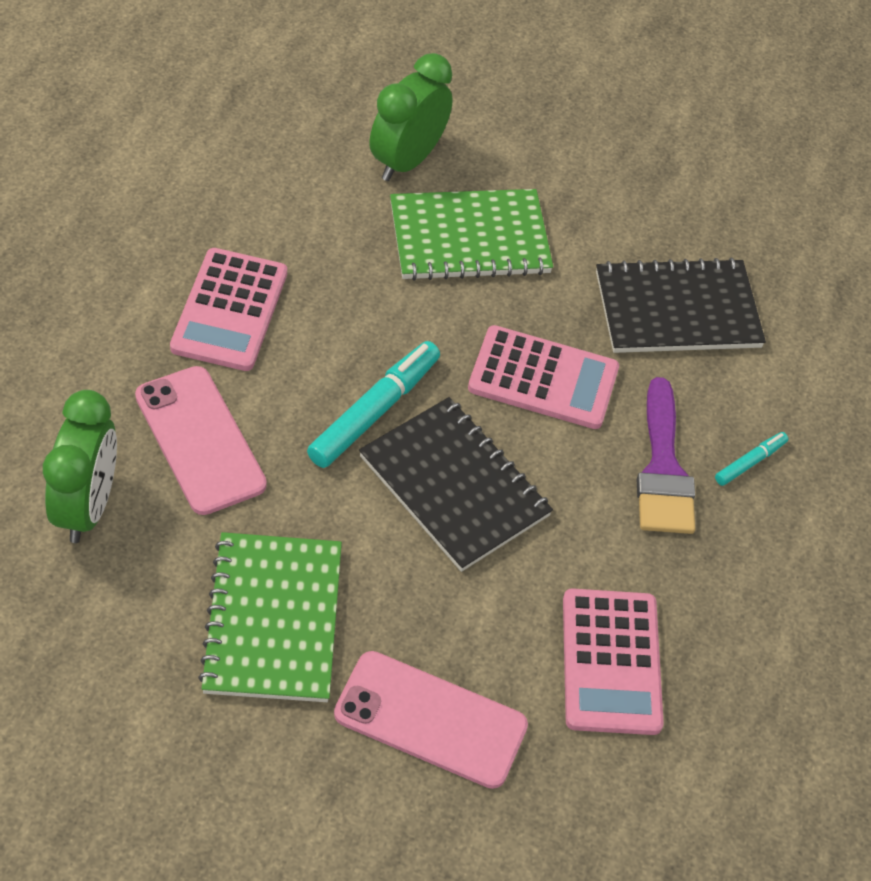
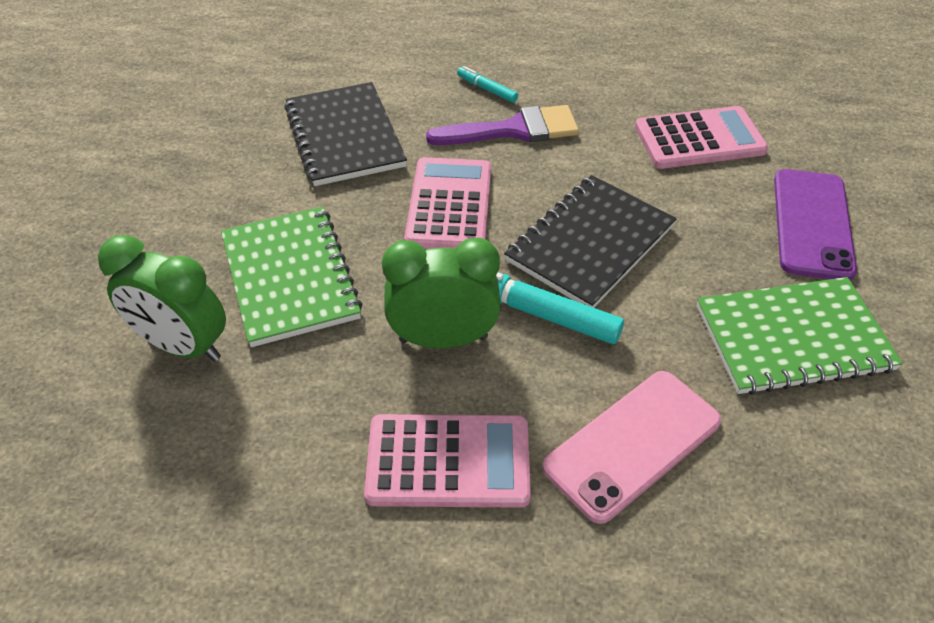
camera: 95 degrees left, 5 degrees down
(87, 507) = (767, 527): green clock -> green clock (443, 339)
(430, 719) = (812, 224): pink phone -> purple phone

